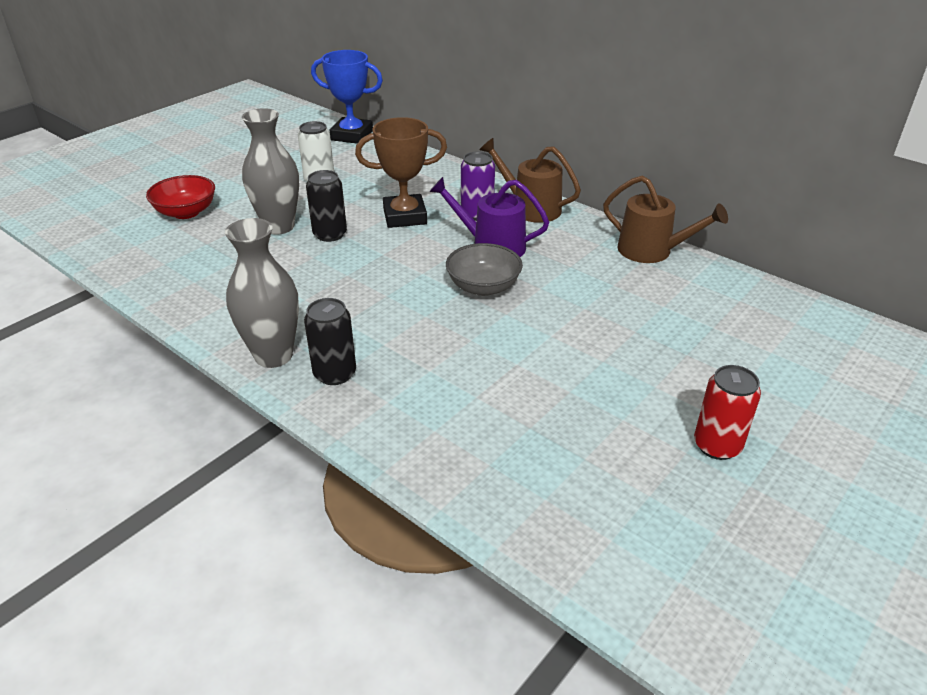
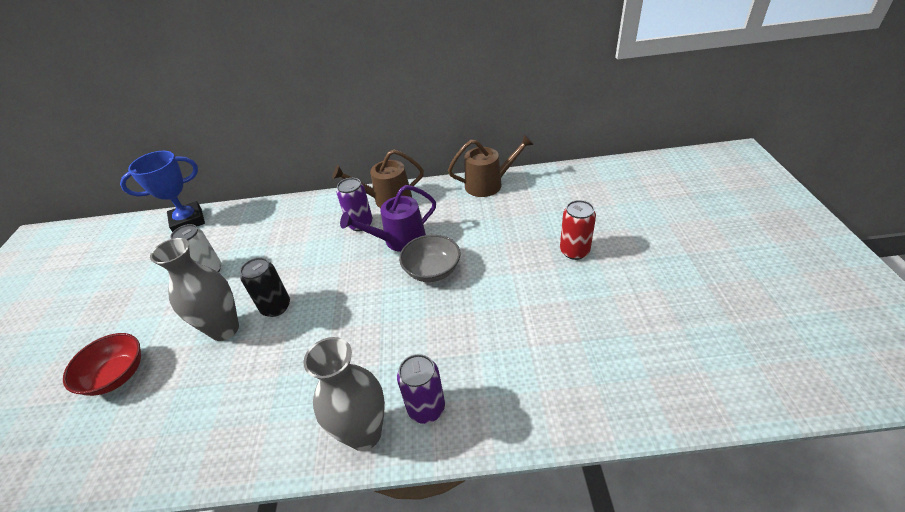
camera: 40 degrees left, 5 degrees up
(335, 374) = (426, 408): black can -> purple can
(405, 216) = (314, 257): brown trophy -> none
(717, 445) = (667, 274): red can -> red can (574, 251)

